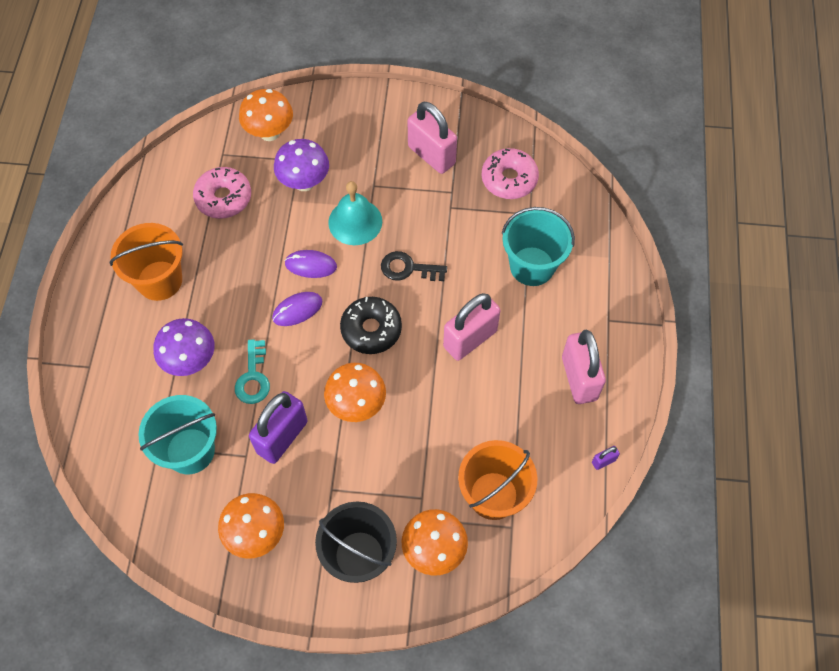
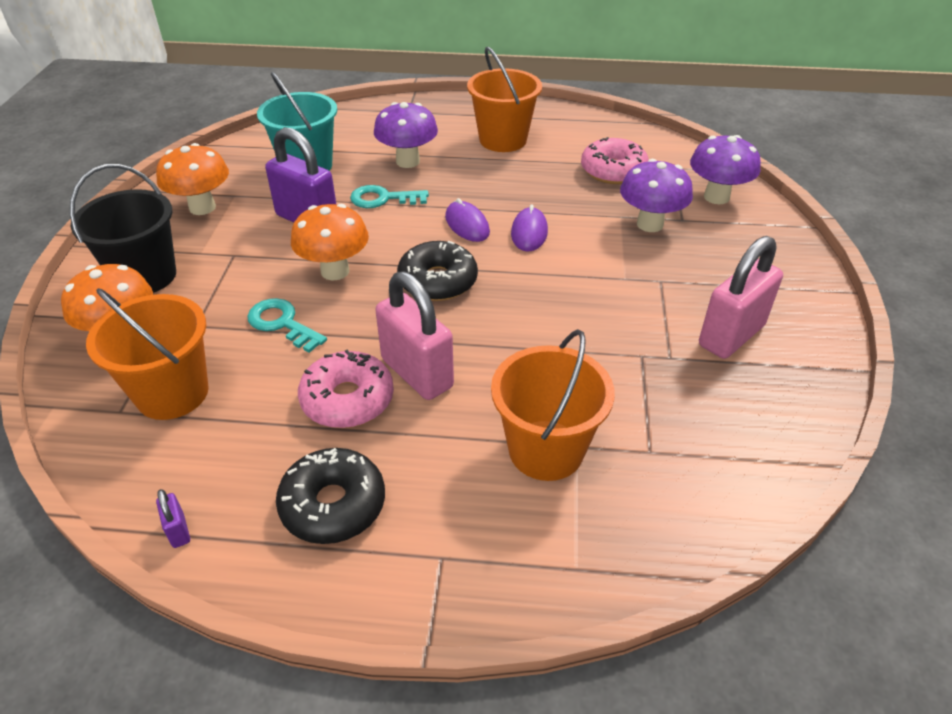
camera: 90 degrees right, 20 degrees down
(269, 133) = (716, 197): orange mushroom -> purple mushroom
(355, 222) = (598, 265): turquoise bell -> none
(408, 268) = (531, 312): black key -> none
(420, 434) = (282, 323): none -> turquoise key
(509, 179) = (713, 426): pink donut -> pink donut (347, 399)
(532, 266) = (546, 450): turquoise bucket -> orange bucket
(579, 378) = (333, 505): pink padlock -> black donut

